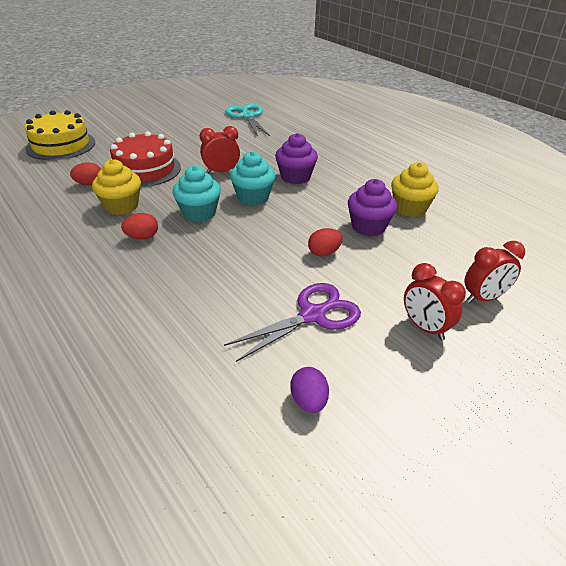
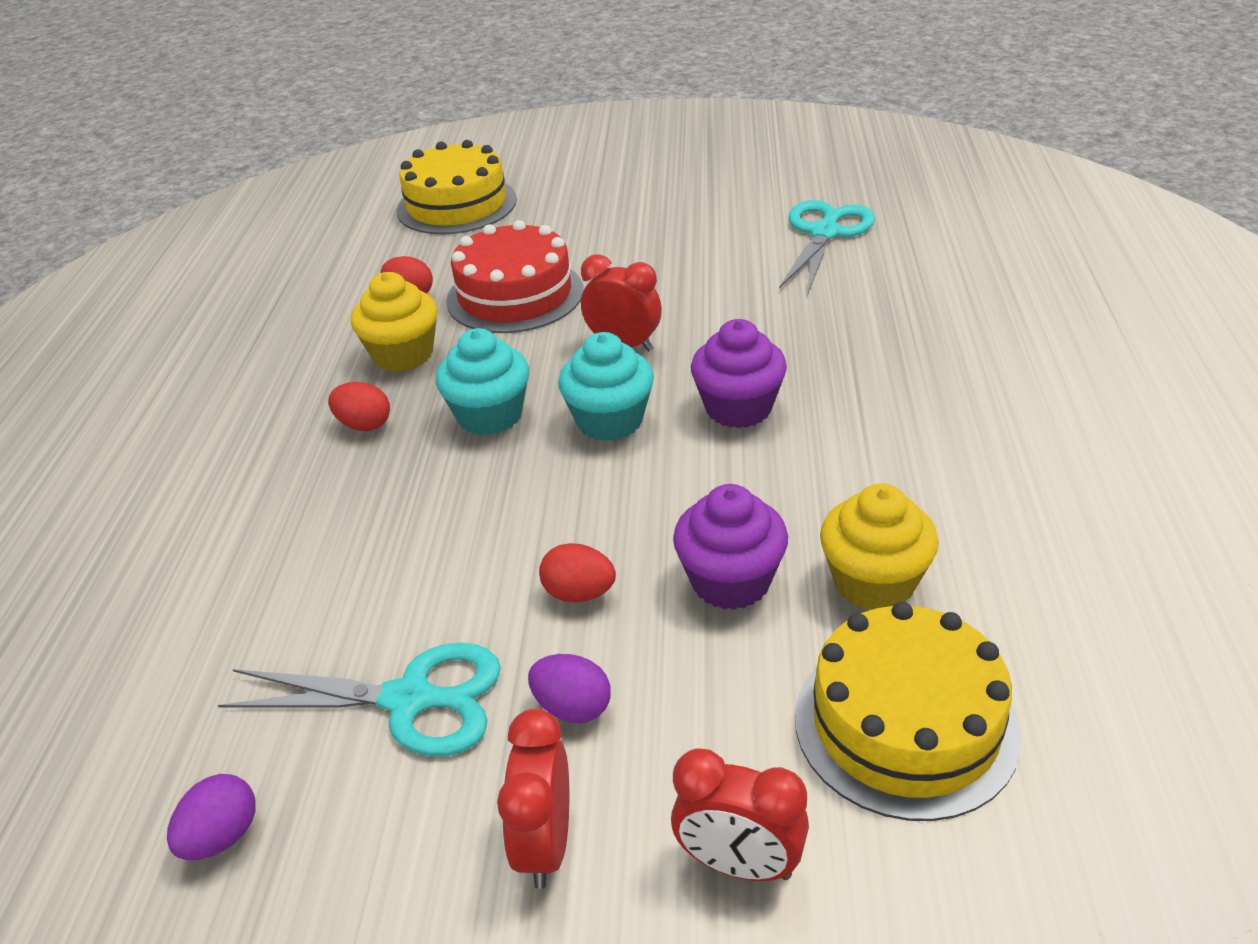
camera: 45 degrees right, 0 degrees up
(313, 315) = (409, 700): purple scissors -> turquoise scissors
(374, 286) = (572, 708): none -> purple egg
(471, 240) = (905, 724): none -> yellow cake

